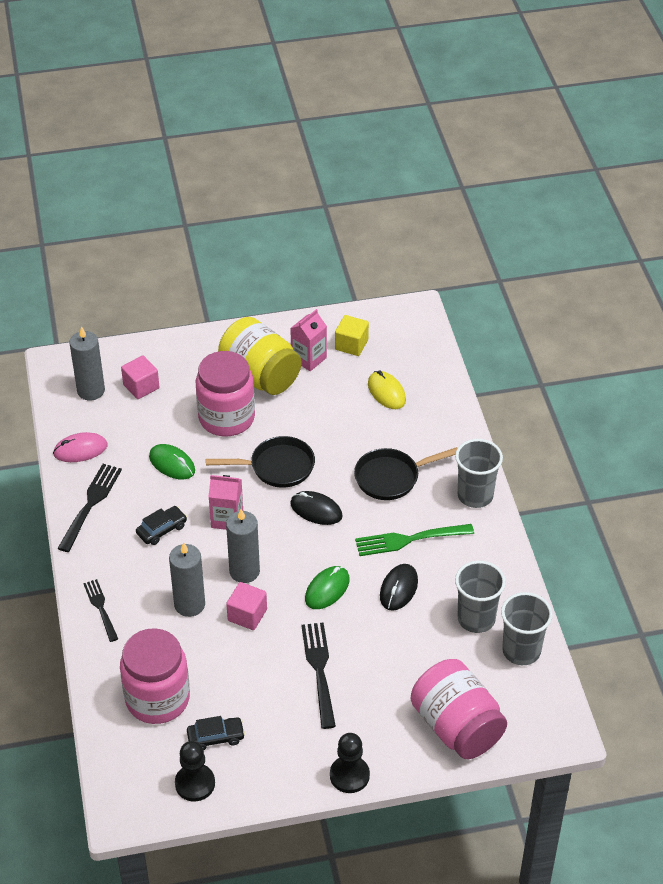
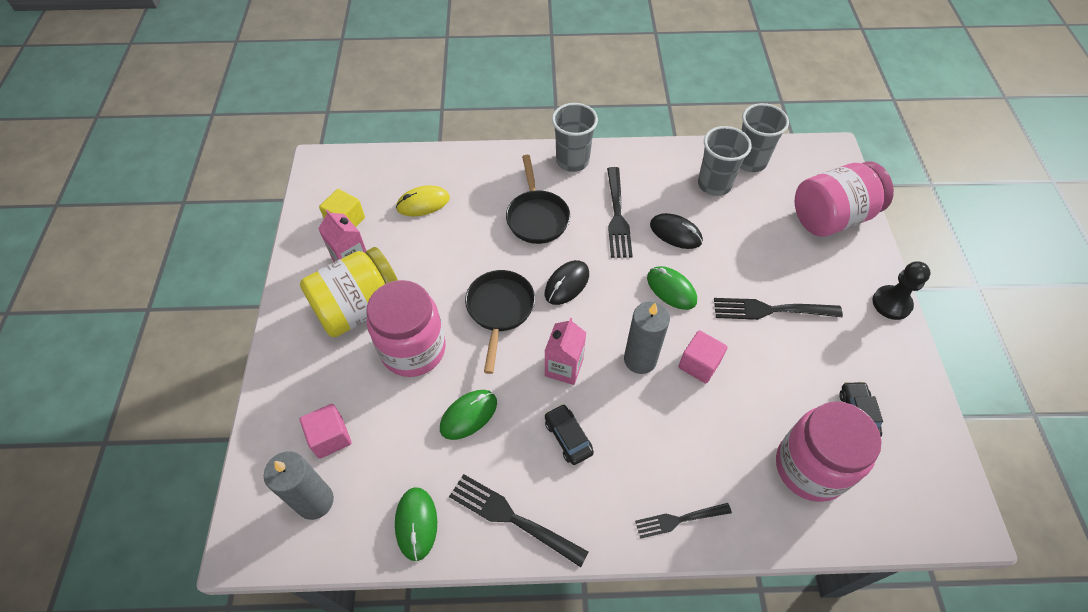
camera: 80 degrees left, 10 degrees up
(80, 450) = (416, 524): pink mouse -> green mouse
(189, 604) = (681, 419): grey candle -> none
(195, 783) = (917, 441): black pawn -> none
(410, 539) = (617, 215): green fork -> black fork

